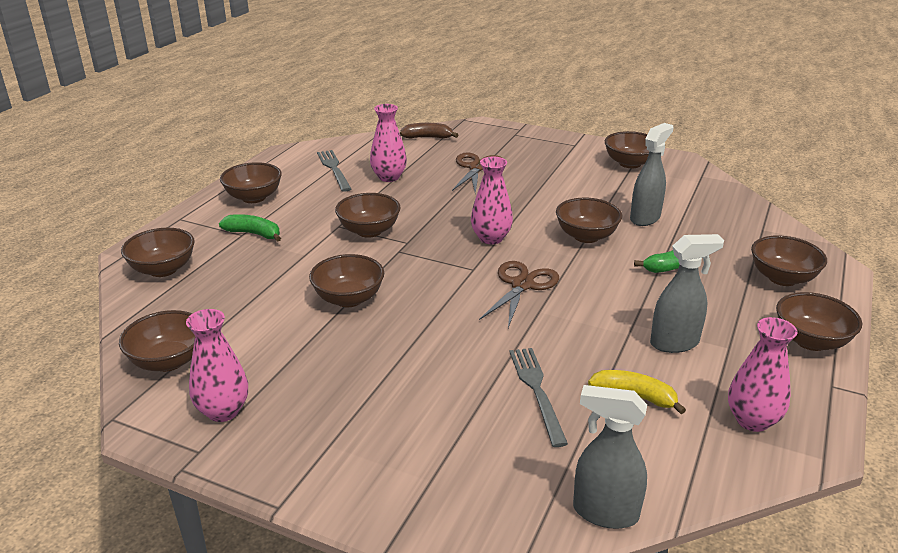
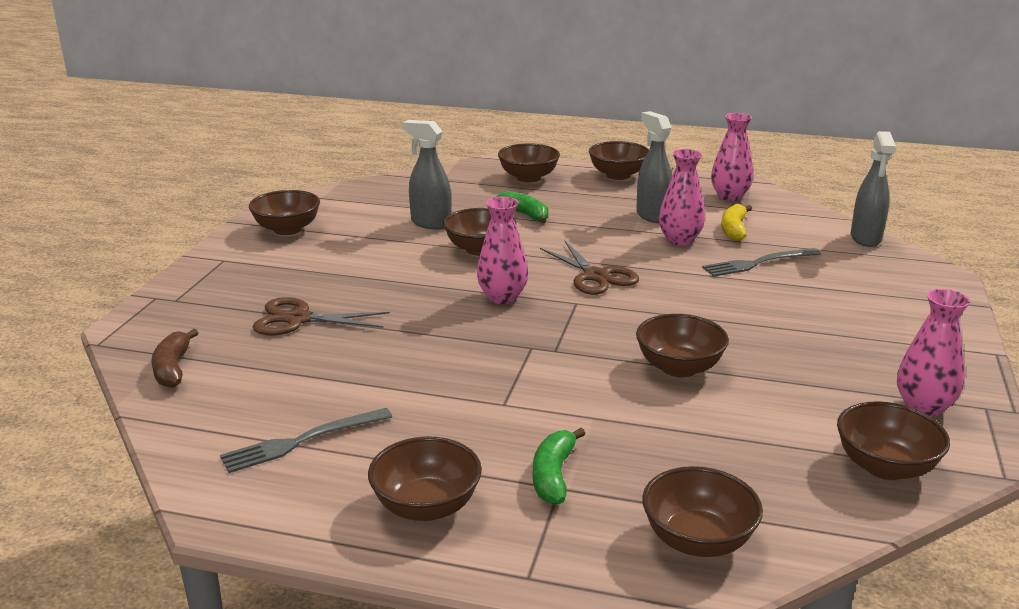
camera: 100 degrees left, 5 degrees down
(369, 231) = (510, 377): brown bowl -> none
(389, 177) = (334, 384): pink vase -> pink vase (679, 240)
(522, 285) = (595, 276): brown scissors -> brown scissors turned 135 degrees counterclockwise

